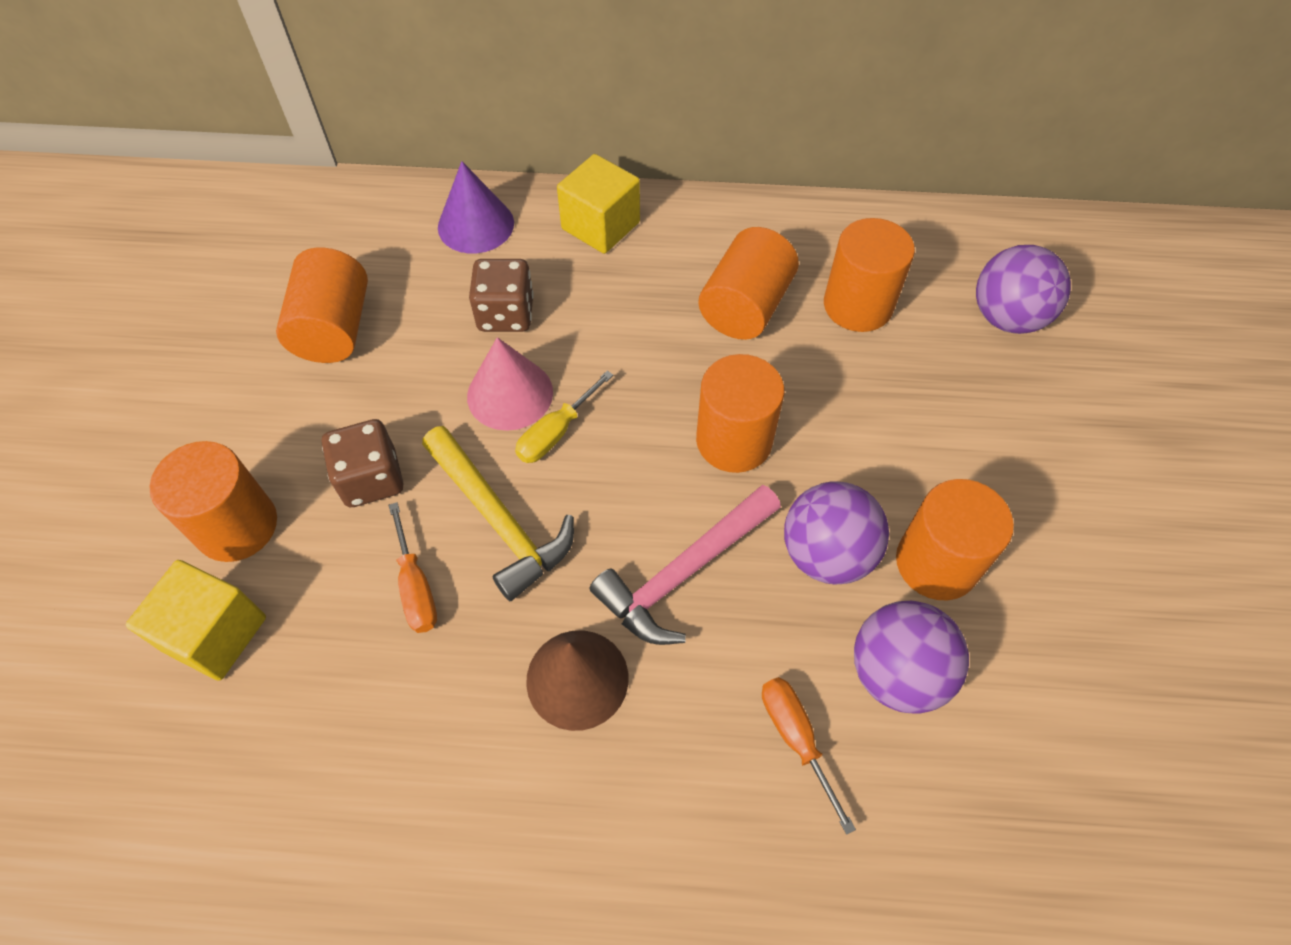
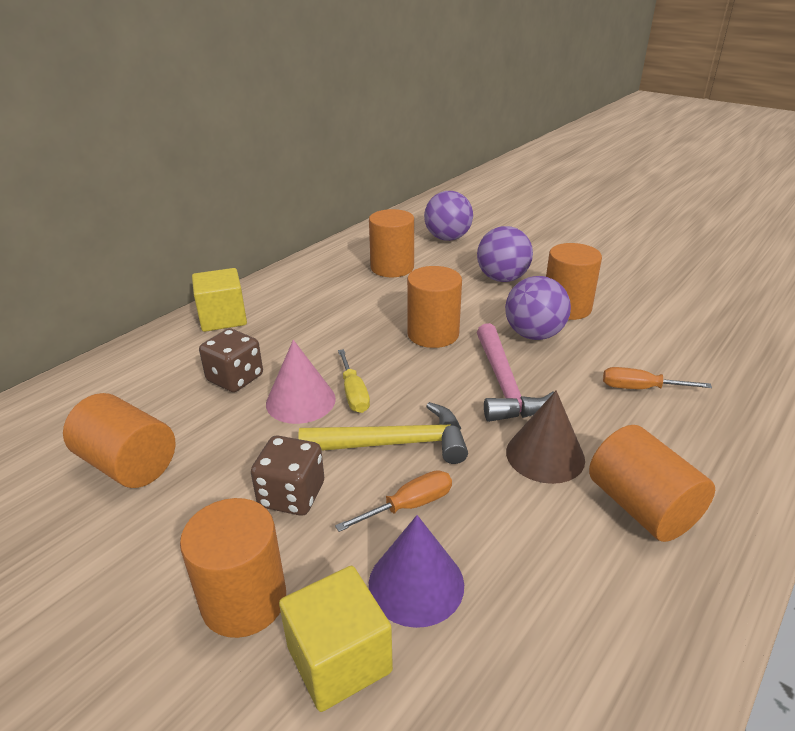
camera: 55 degrees left, 25 degrees down
(415, 586) = (408, 506): orange screwdriver -> orange screwdriver turned 45 degrees counterclockwise
(476, 225) = (144, 363): purple cone -> purple cone (416, 583)
(745, 306) = (349, 297): orange cylinder -> orange cylinder (641, 507)
(896, 673) = (621, 343): purple ball -> purple ball (502, 278)

